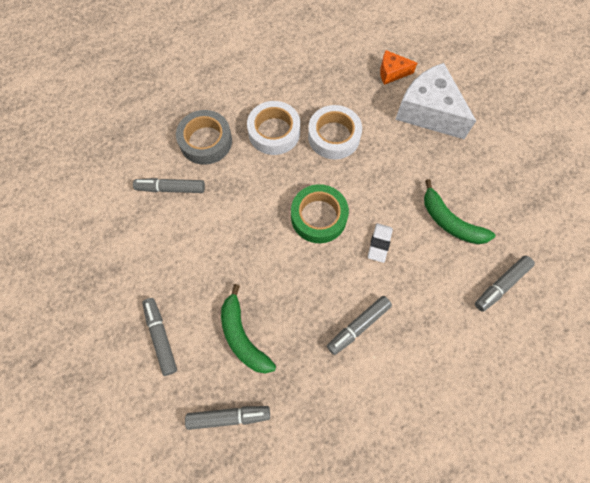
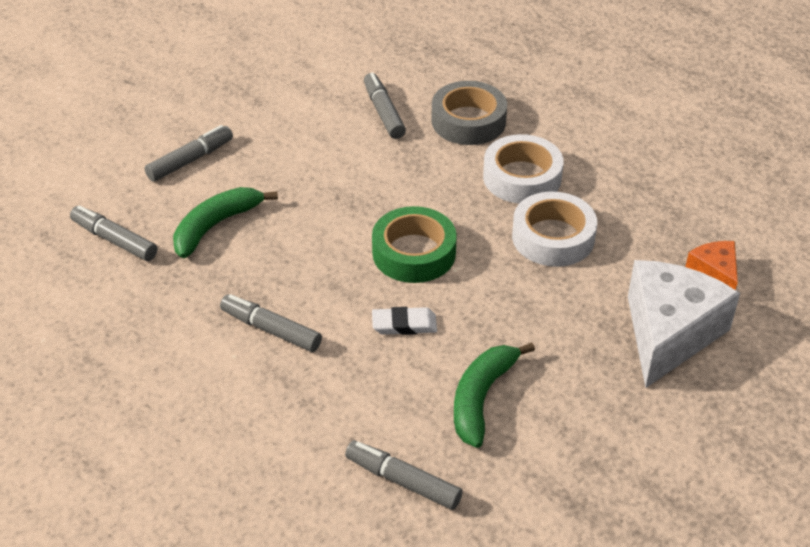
camera: 70 degrees right, 25 degrees down
(228, 416) = (114, 240): grey marker -> grey marker turned 150 degrees clockwise

